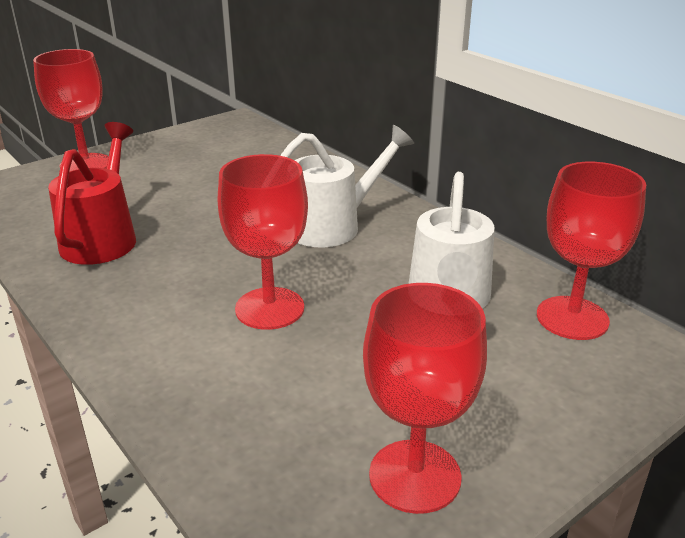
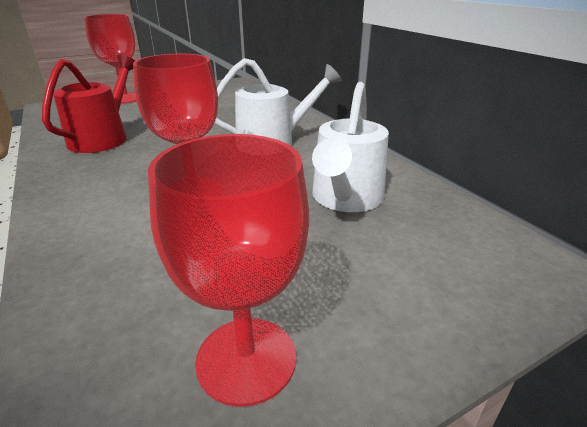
camera: 10 degrees right, 0 degrees up
(572, 318) = (455, 224): red goblet -> none

